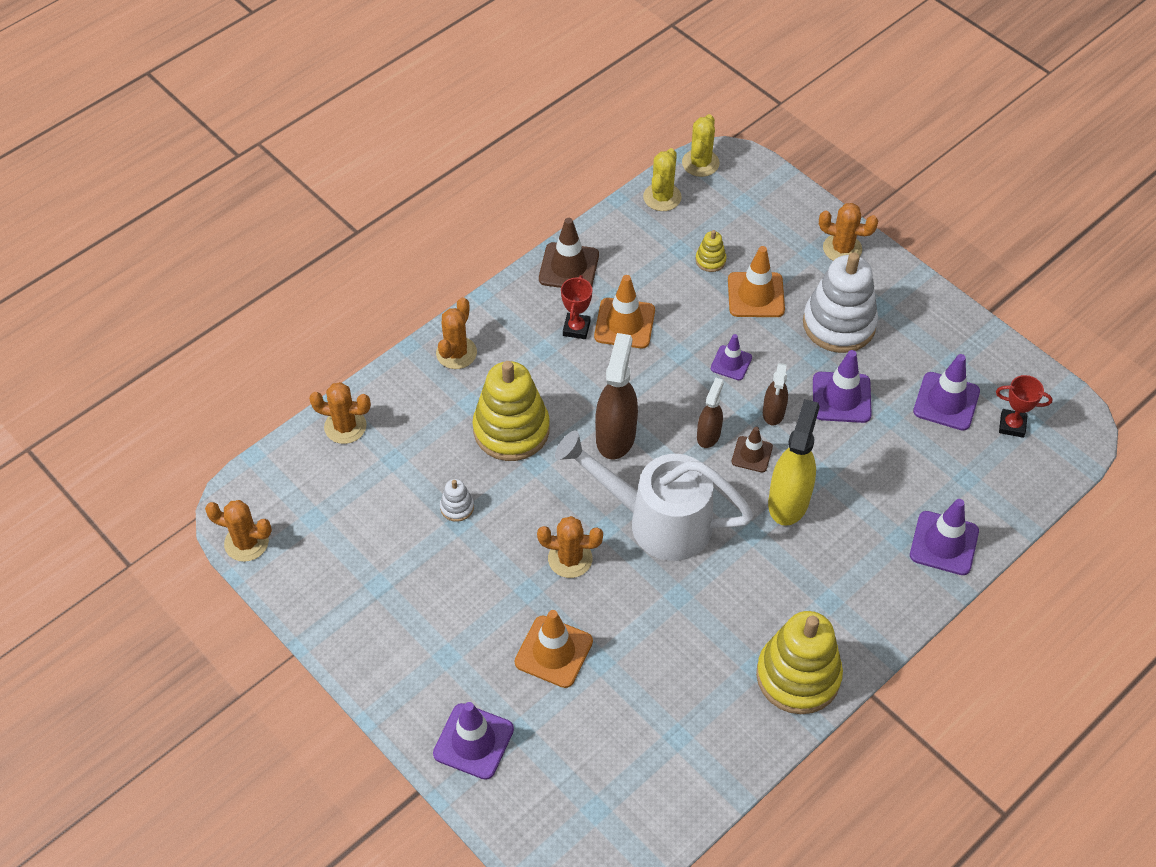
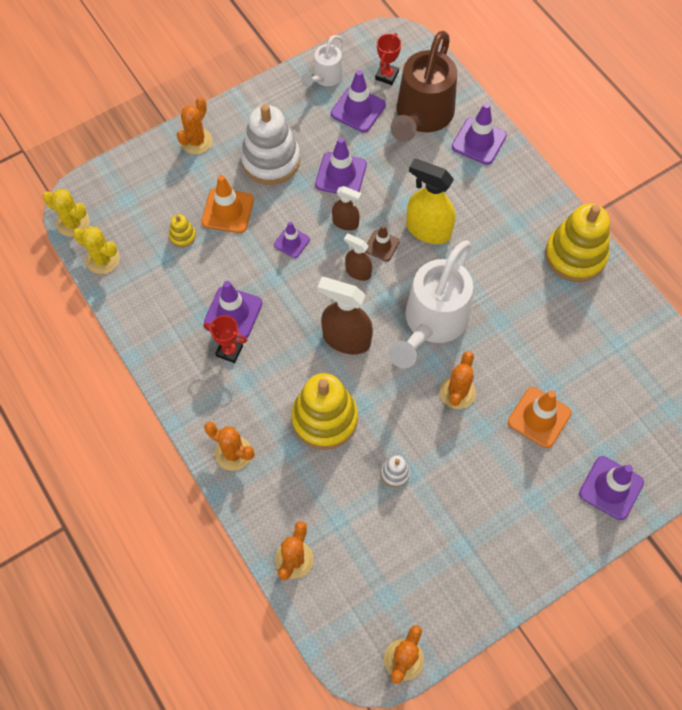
camera: 80 degrees left, 10 degrees up
(569, 267) = (160, 346): brown traffic cone -> none
(624, 323) = (233, 313): orange traffic cone -> purple traffic cone
(960, 473) = (422, 116): none -> brown watering can
(982, 360) = (325, 78): none -> white watering can

